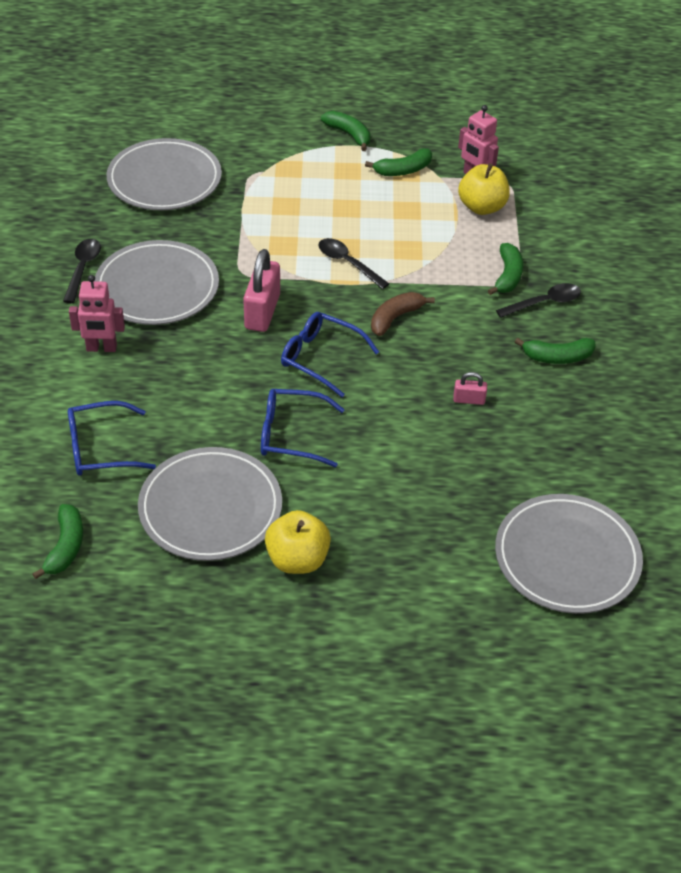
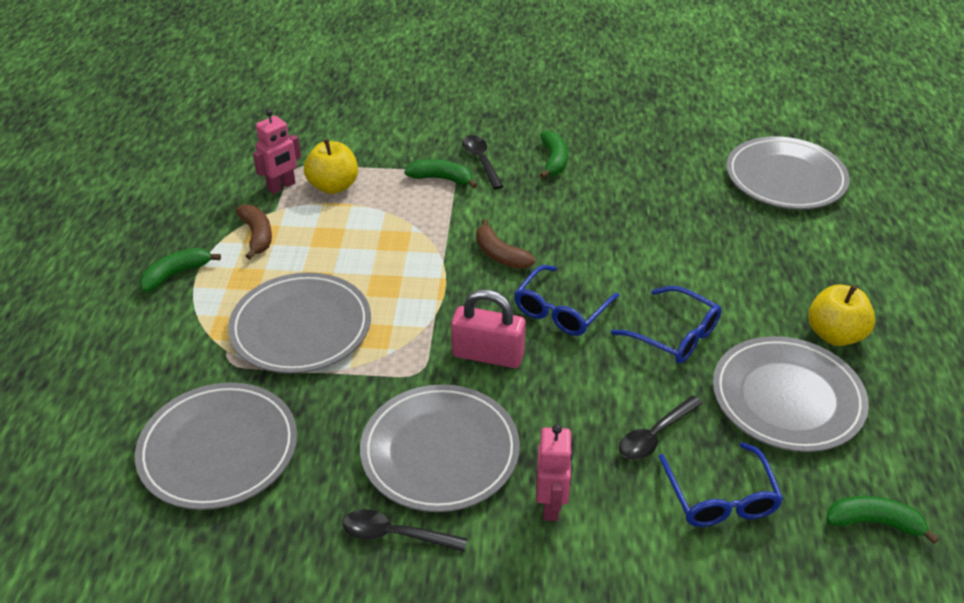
camera: 85 degrees left, 5 degrees down
(290, 205) = (301, 327): none -> grey plate
(292, 435) = (674, 335): blue glasses -> blue glasses turned 60 degrees counterclockwise
(348, 263) = (411, 285): black spoon -> black spoon (655, 435)
(403, 170) = (257, 235): green banana -> brown banana
(469, 400) = (612, 215): pink padlock -> none

